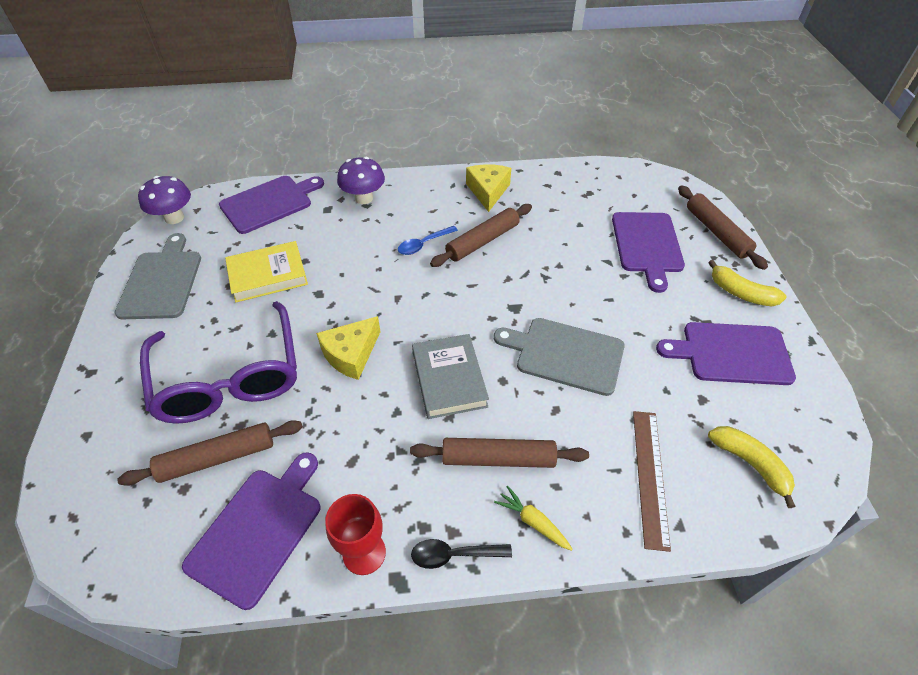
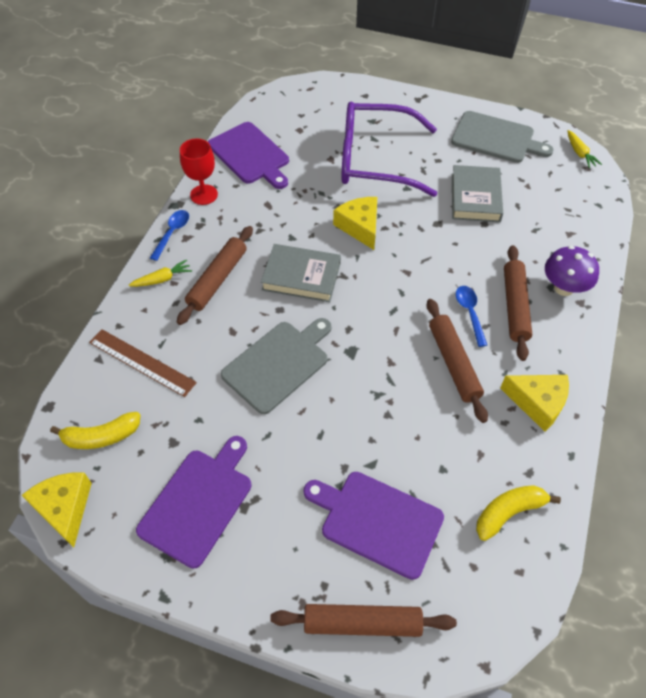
camera: 115 degrees right, 5 degrees up
(174, 218) = (579, 153): purple mushroom -> yellow carrot
(217, 457) = (312, 146): brown rolling pin -> brown rolling pin (515, 306)
(268, 275) = (475, 197): yellow book -> grey book
(269, 203) = (580, 216): purple cutting board -> none
(454, 555) = (172, 233): black spoon -> blue spoon
(740, 293) = (260, 573): yellow banana -> yellow banana (509, 512)
(831, 452) = (64, 508): none -> yellow cheese

